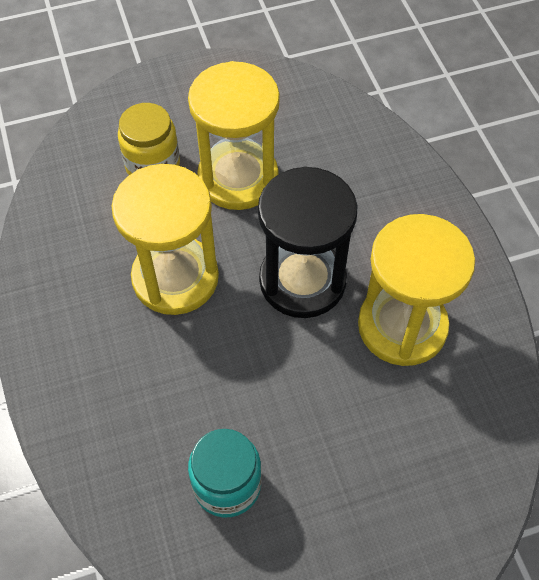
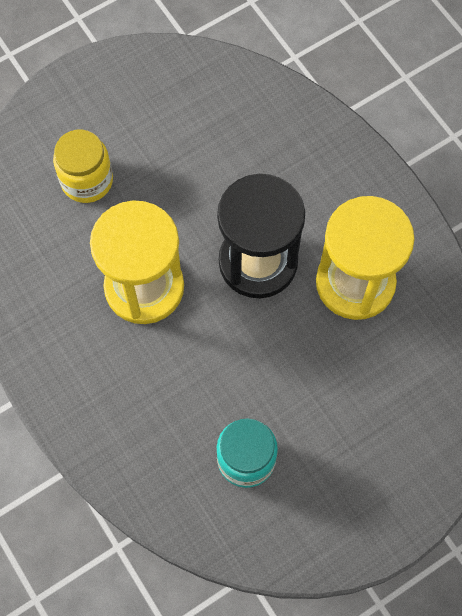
camera: 15 degrees left, 10 degrees up
(238, 178) = (170, 175): yellow hourglass -> none

